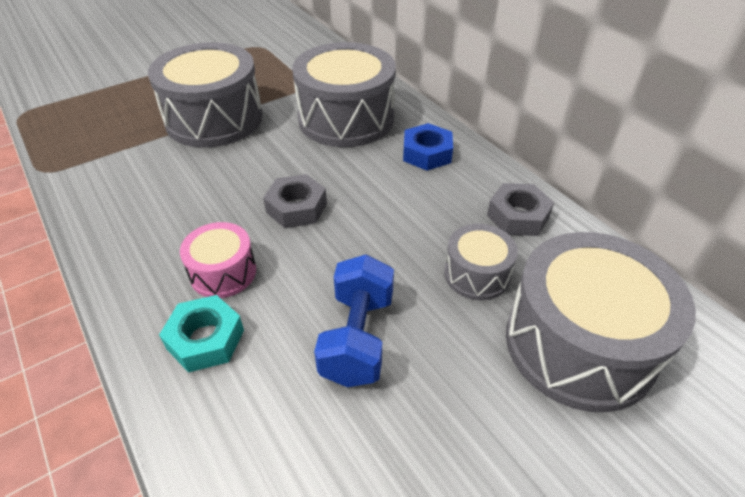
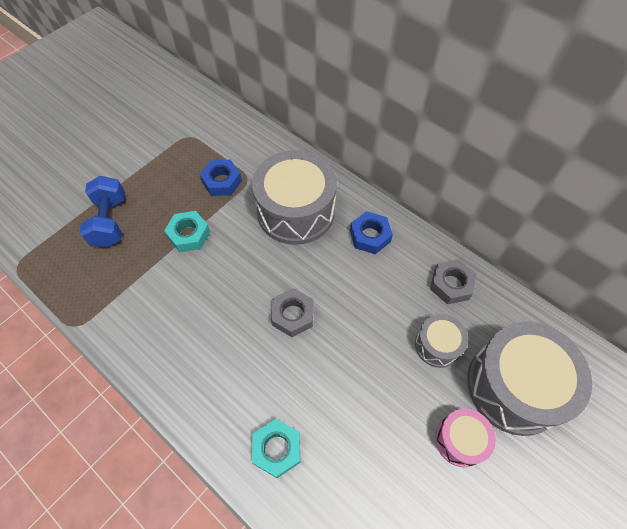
camera: 15 degrees left, 15 degrees up
(214, 119) = (189, 235): grey drum -> turquoise nut
(223, 272) = (264, 389): pink drum -> pink drum (460, 440)
(274, 83) = (222, 181): none -> blue nut
(357, 338) = (376, 419): blue dumbbell -> blue dumbbell (110, 221)

